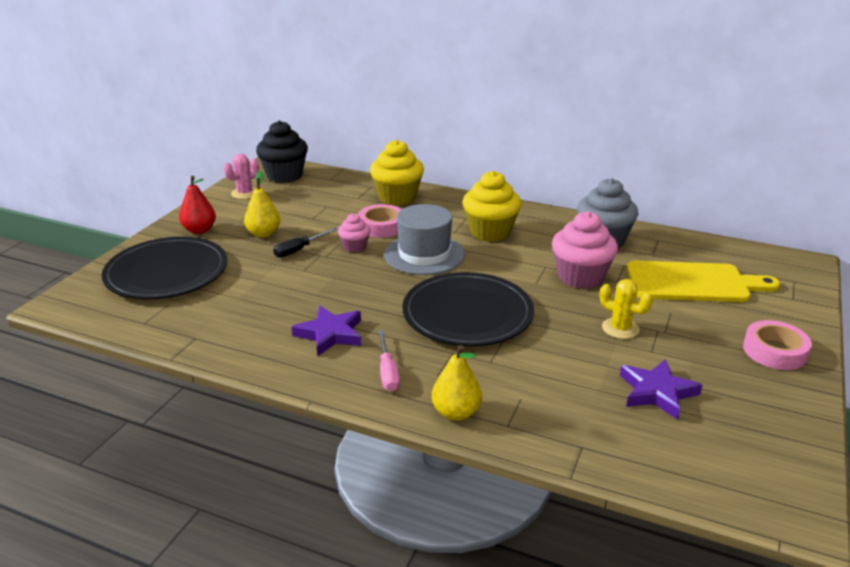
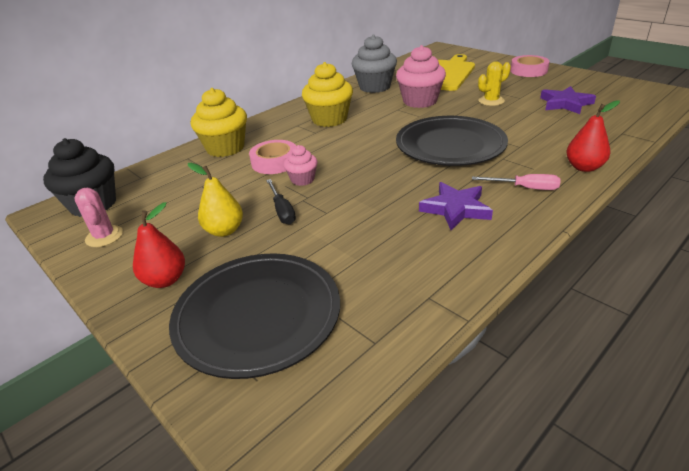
camera: 65 degrees left, 5 degrees up
(424, 254) = (344, 149): grey hat -> none
(456, 412) = (584, 167): yellow pear -> red pear

